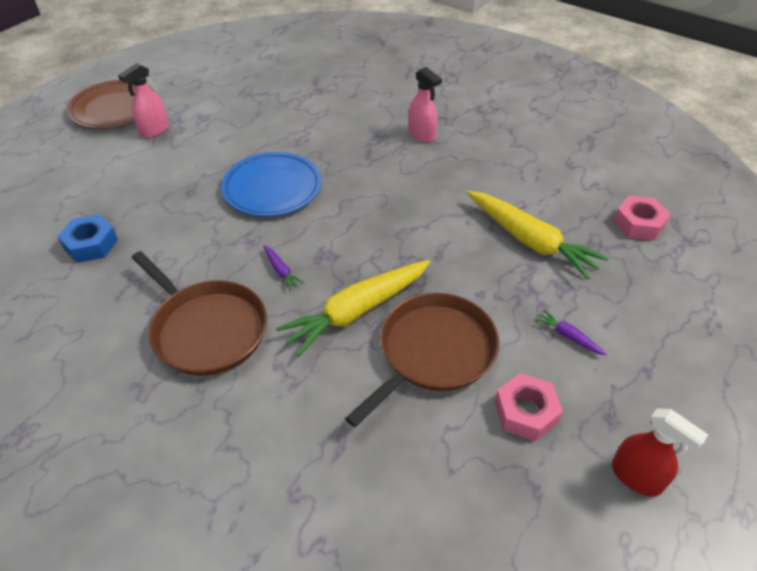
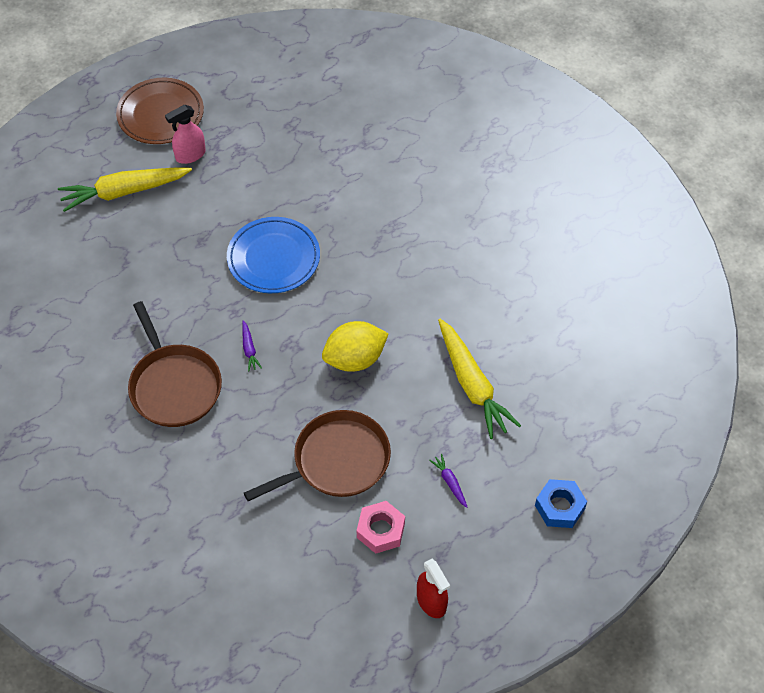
camera: 20 degrees right, 10 degrees up
(91, 244) = (106, 275): blue nut -> blue nut (559, 507)
(358, 311) = (295, 406): yellow carrot -> yellow carrot (124, 192)
(399, 250) = (355, 359): none -> yellow lemon
(422, 135) = (438, 233): pink spray bottle -> none
(638, 224) = (581, 397): pink nut -> none

